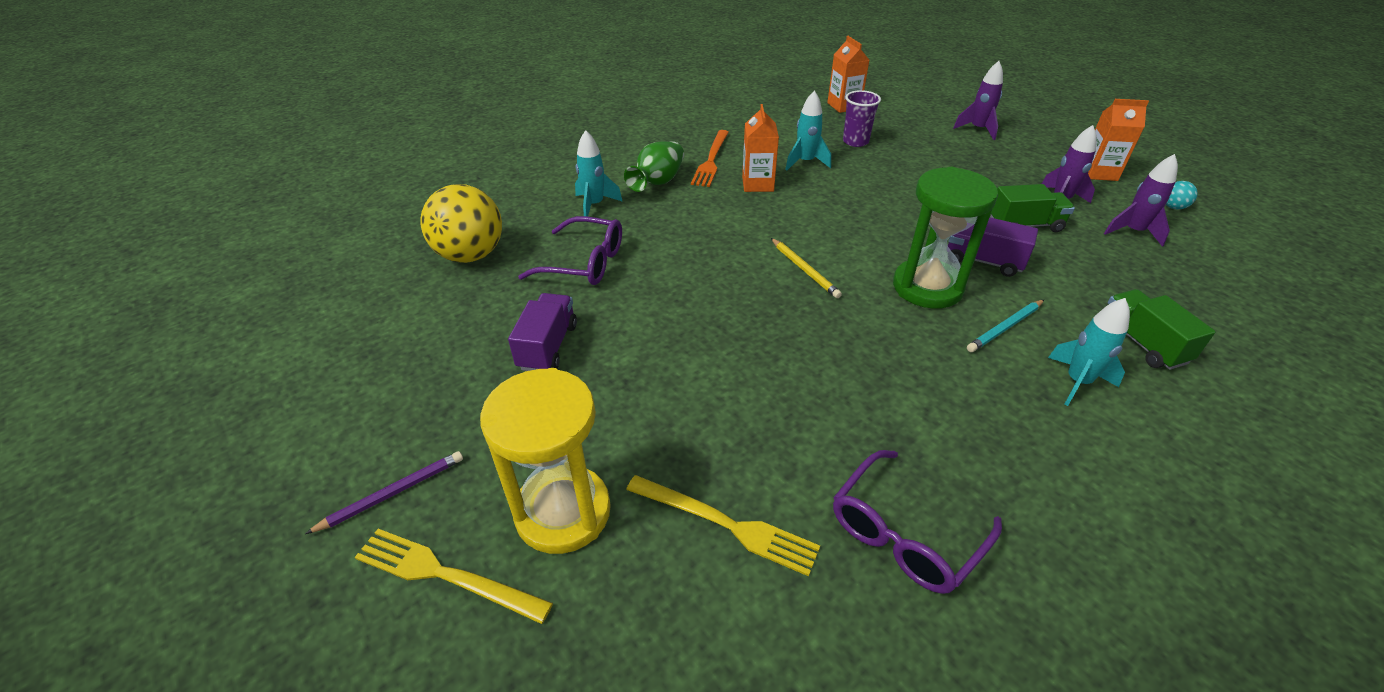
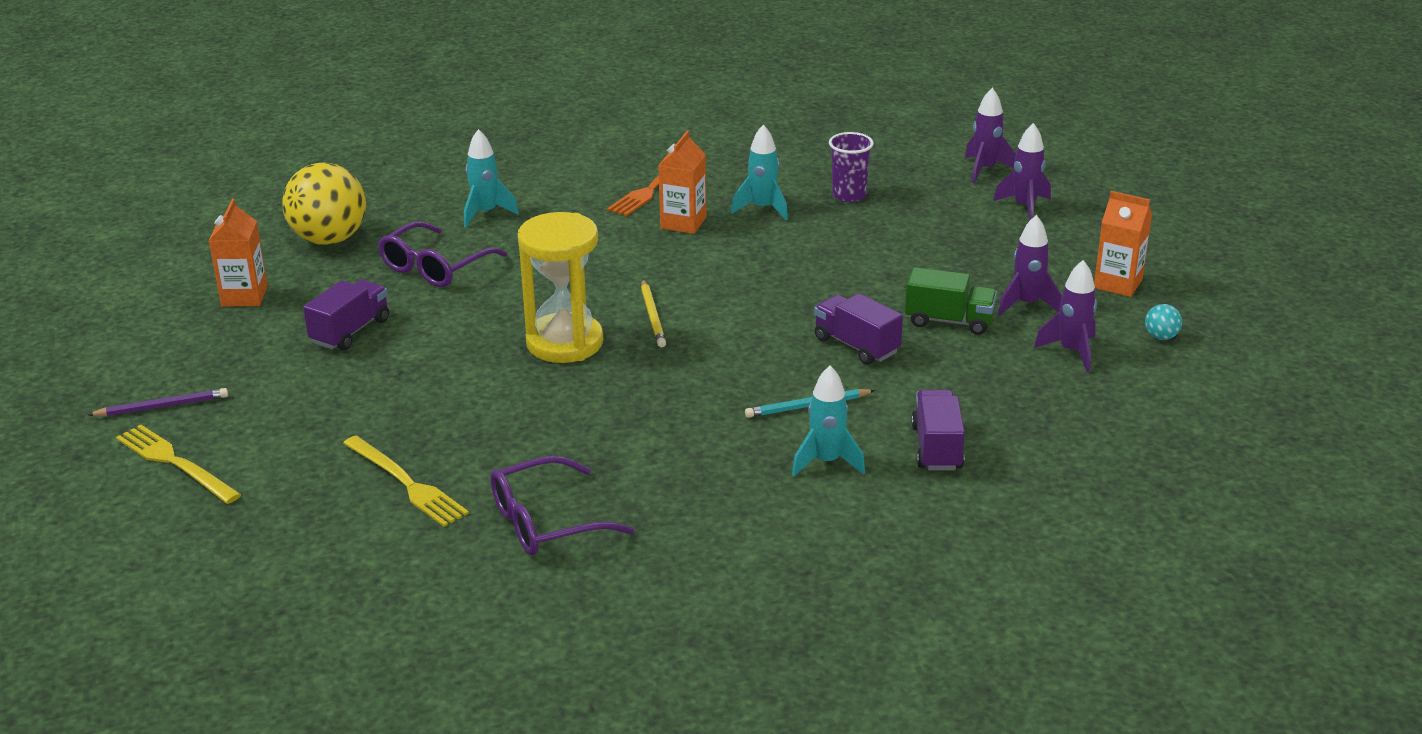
camera: 20 degrees right, 10 degrees down
(563, 512) = (284, 447): yellow hourglass -> yellow hourglass (564, 343)
(584, 263) = (435, 267): purple glasses -> purple glasses turned 90 degrees clockwise
(658, 182) = (573, 201): green vase -> none
(844, 106) = (881, 149): orange carton -> orange carton (244, 296)
(925, 109) = (985, 170): none -> purple rocket
(927, 287) = (766, 357): green hourglass -> none
(1142, 343) = (937, 448): green truck -> purple truck

